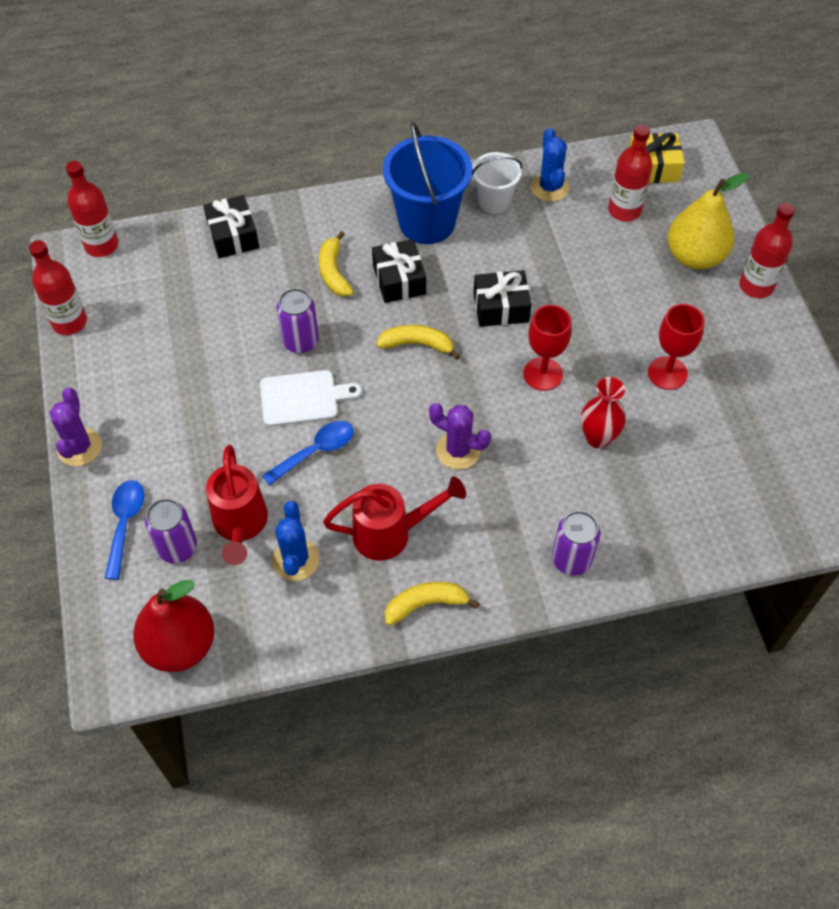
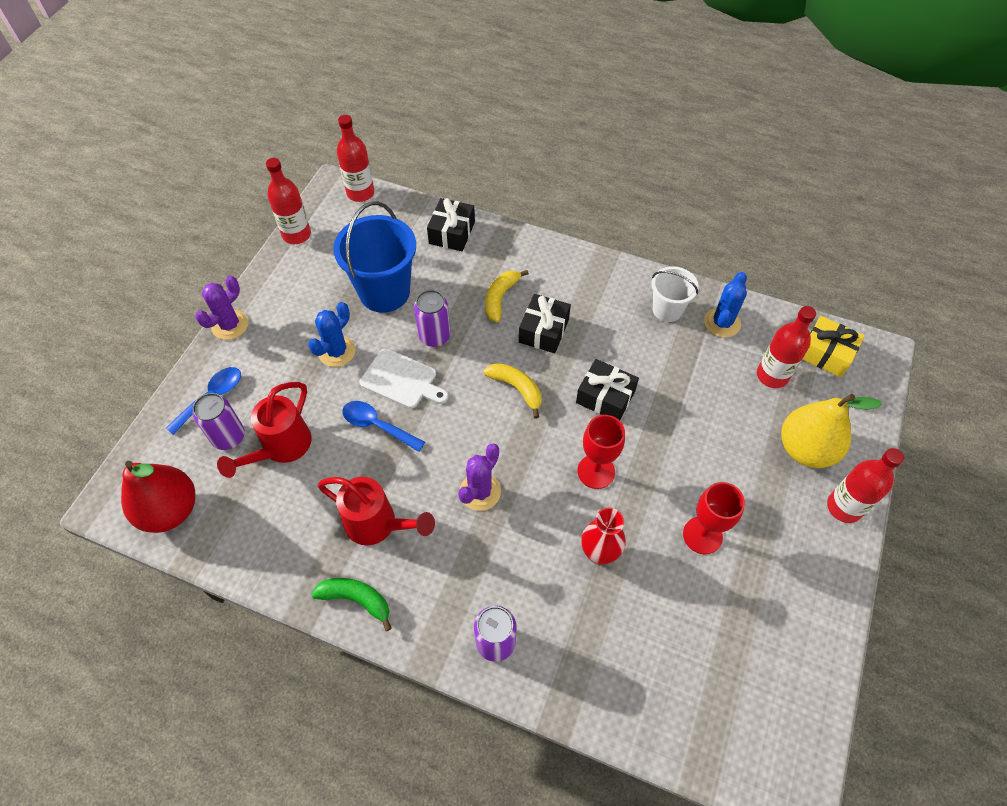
camera: 35 degrees right, 0 degrees up
(295, 560) = (296, 499): blue cactus -> blue cactus (337, 351)
(315, 451) = (377, 425): blue spoon -> blue spoon turned 150 degrees counterclockwise
(426, 604) = (356, 599): yellow banana -> green banana
(427, 222) = (600, 298): blue bucket -> blue bucket (384, 292)
(458, 450) = (480, 491): purple cactus -> purple cactus turned 60 degrees clockwise

